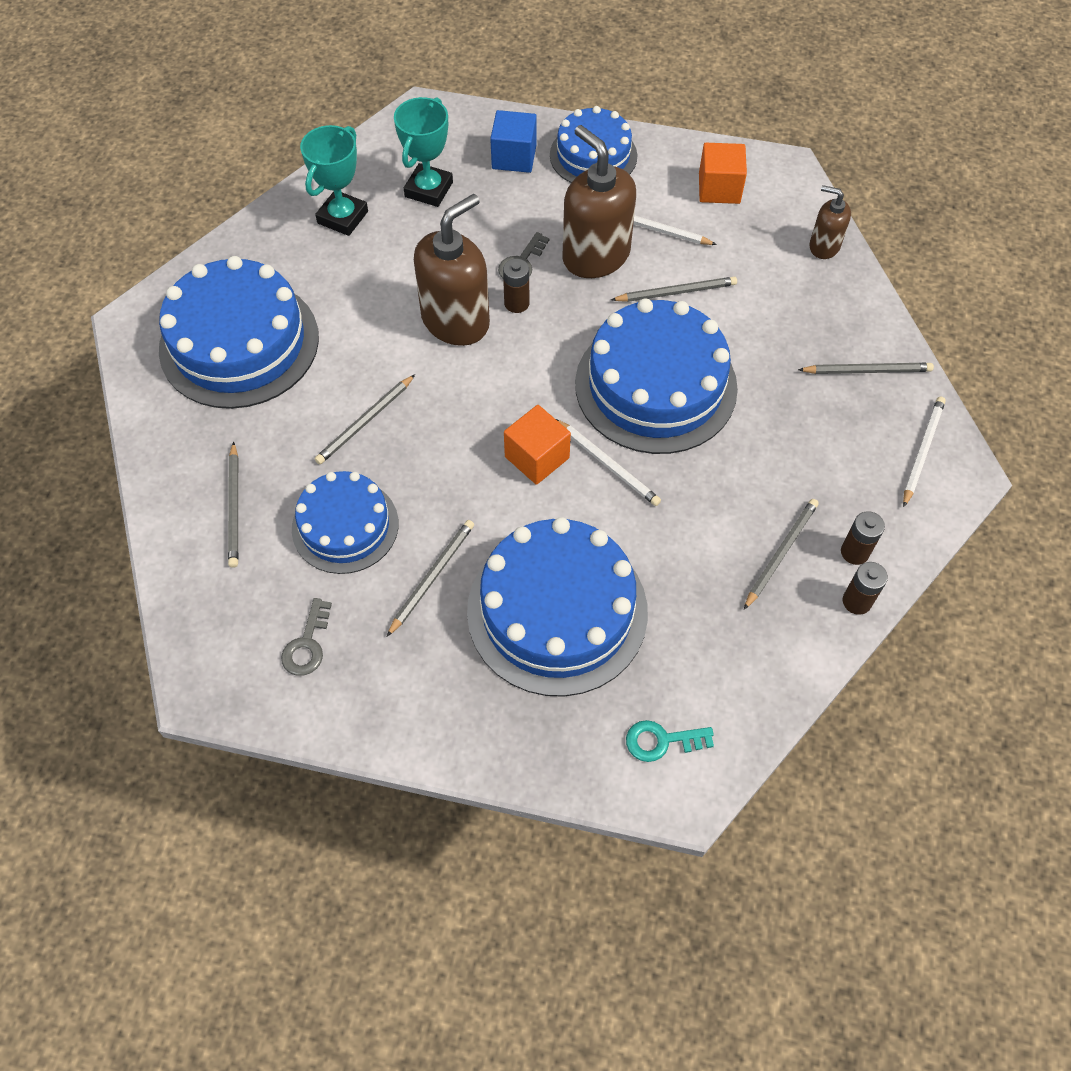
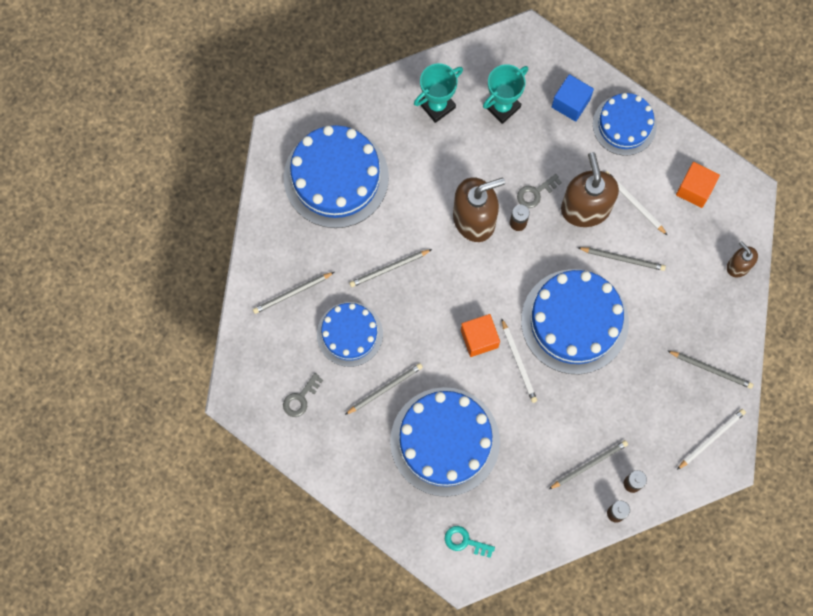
camera: 25 degrees right, 15 degrees up
(234, 507) = (292, 293): grey pencil -> grey pencil turned 45 degrees clockwise

